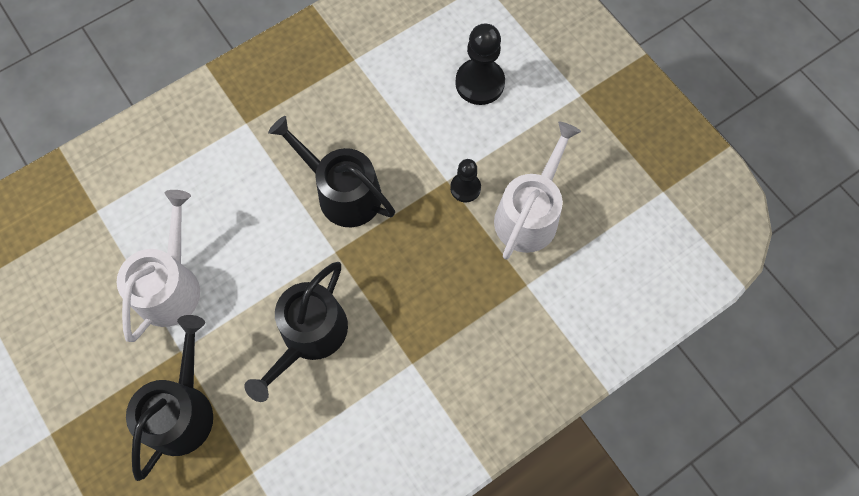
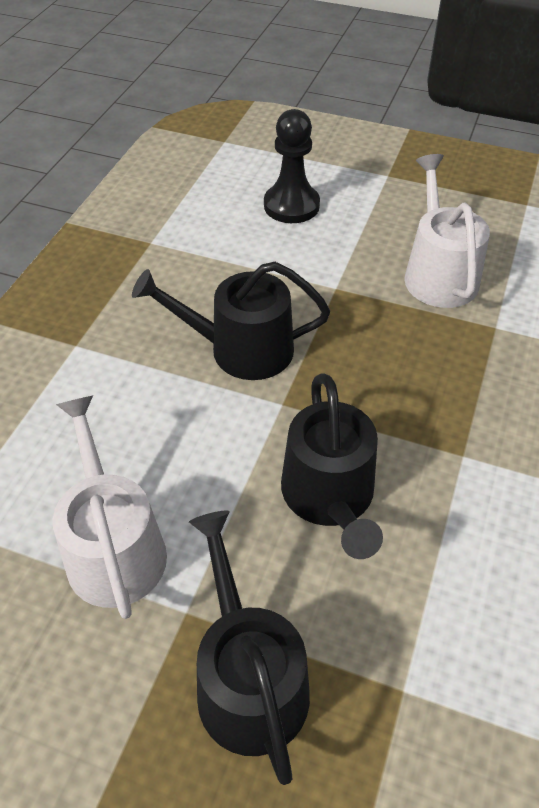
camera: 35 degrees left, 20 degrees down
(465, 188) = (359, 284): black pawn -> none

